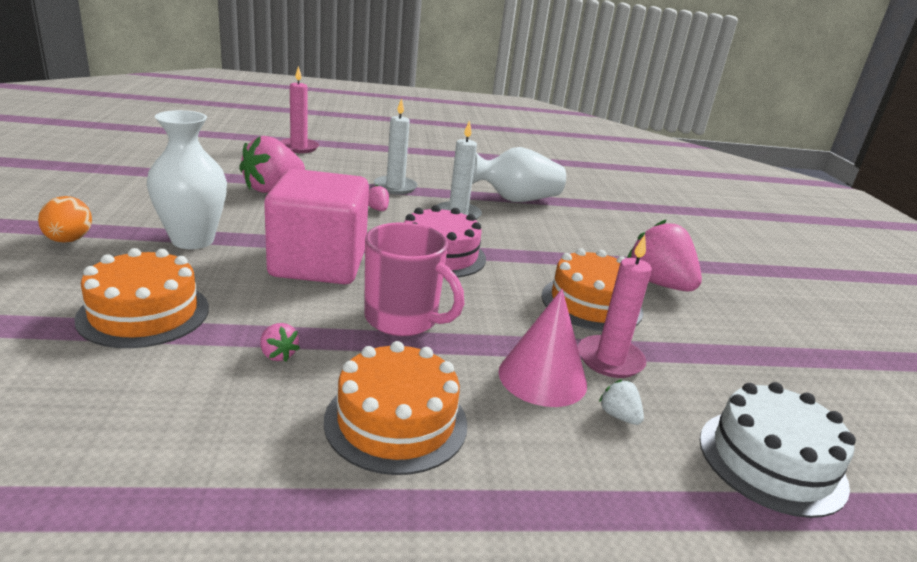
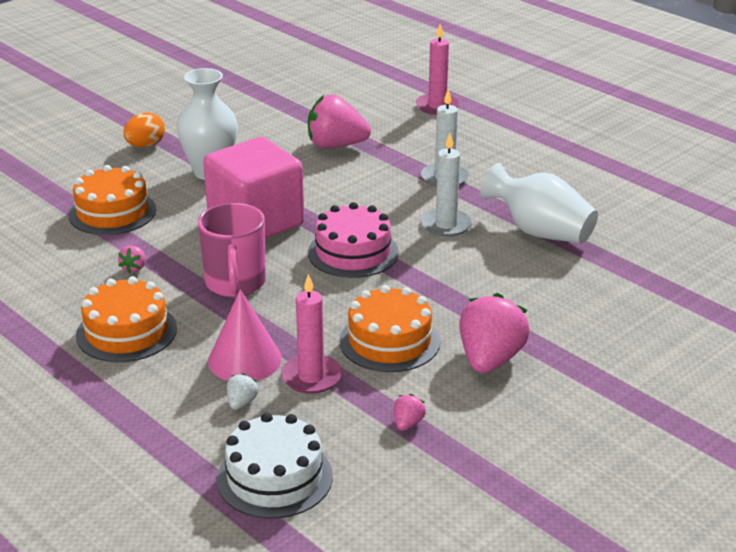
camera: 55 degrees right, 5 degrees up
(377, 209) = (384, 194): pink strawberry -> pink strawberry (408, 423)

